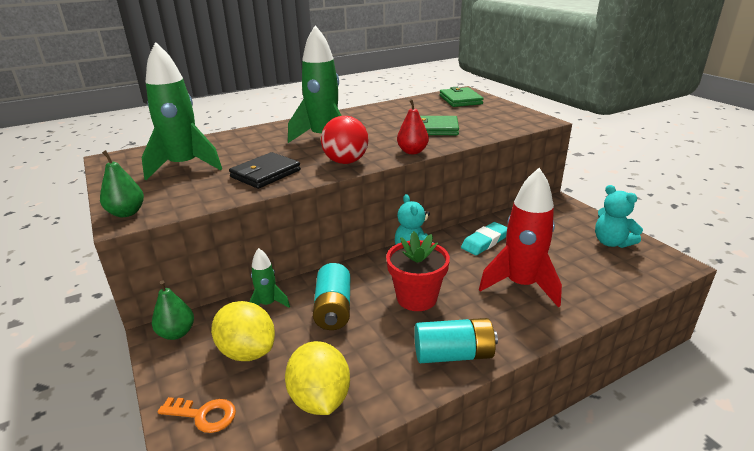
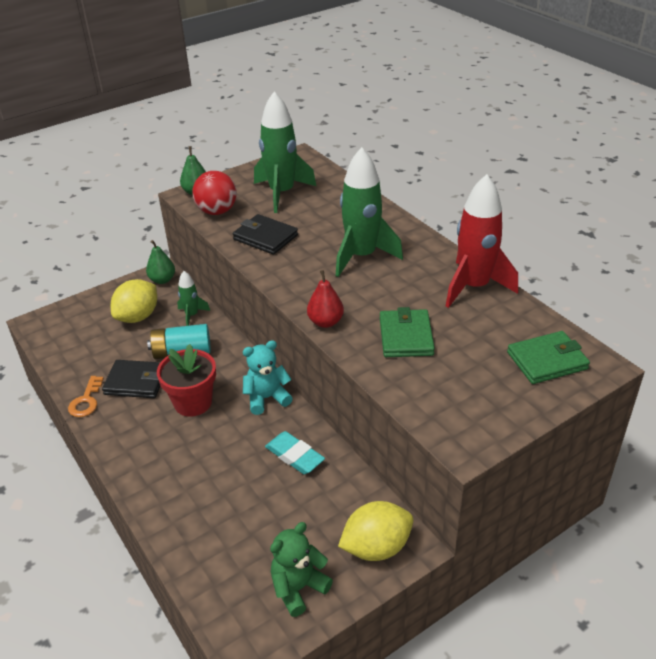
camera: 85 degrees right, 10 degrees up
(203, 415) = (83, 312): orange key -> orange key (86, 401)
(320, 399) = (85, 359): yellow lemon -> yellow lemon (376, 547)
(345, 162) = (295, 279): red ball -> red ball (217, 211)
(376, 343) = (136, 382): none -> black wallet
(453, 354) = (116, 428): turquoise battery -> none
(521, 285) = (208, 481): red rocket -> red rocket (474, 287)
(611, 242) = (298, 588): turquoise teddy bear -> green teddy bear

